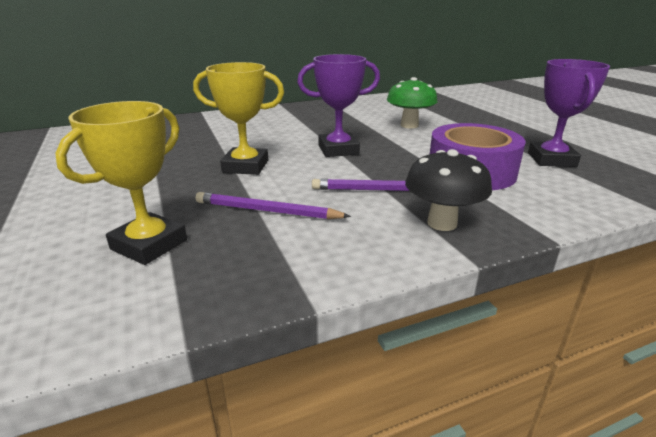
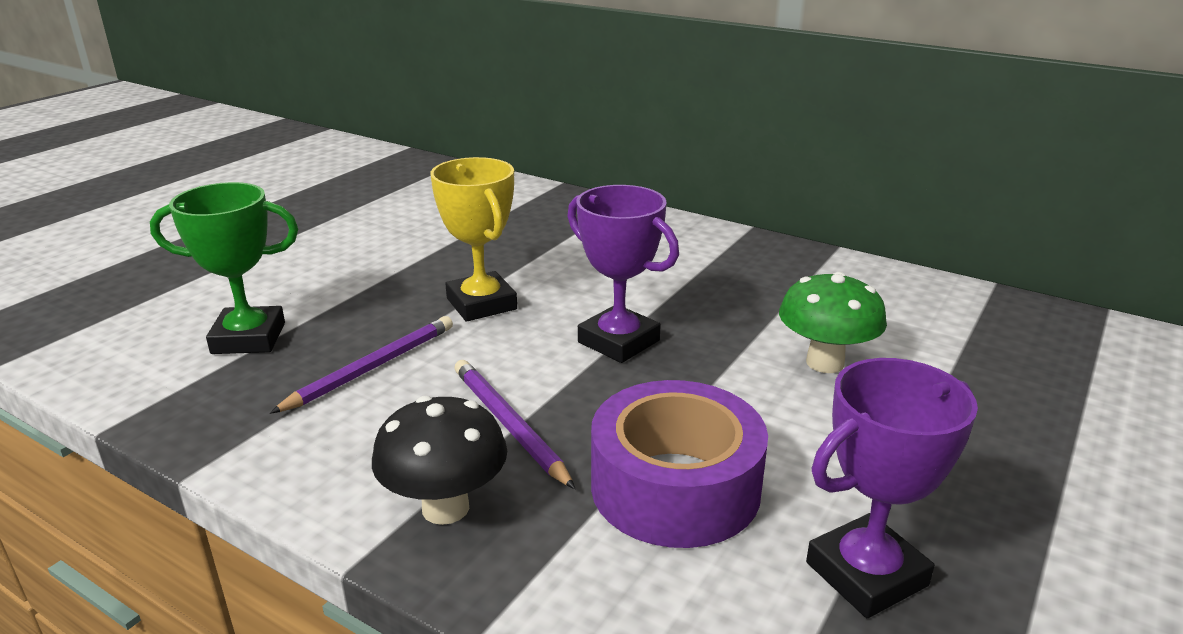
camera: 55 degrees right, 0 degrees up
(149, 245) = (248, 338): yellow trophy -> green trophy
(267, 211) = (372, 368): purple pencil -> purple pencil turned 60 degrees clockwise

